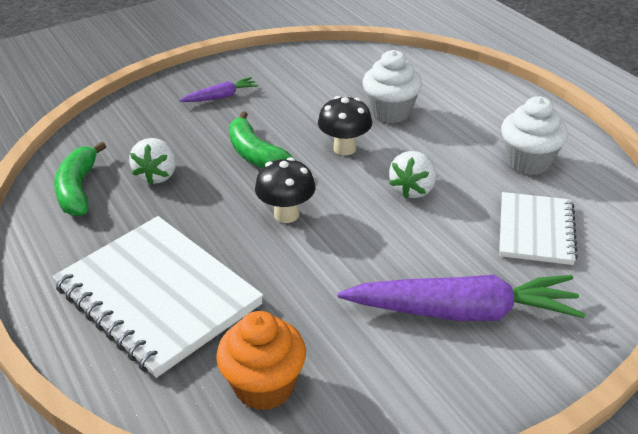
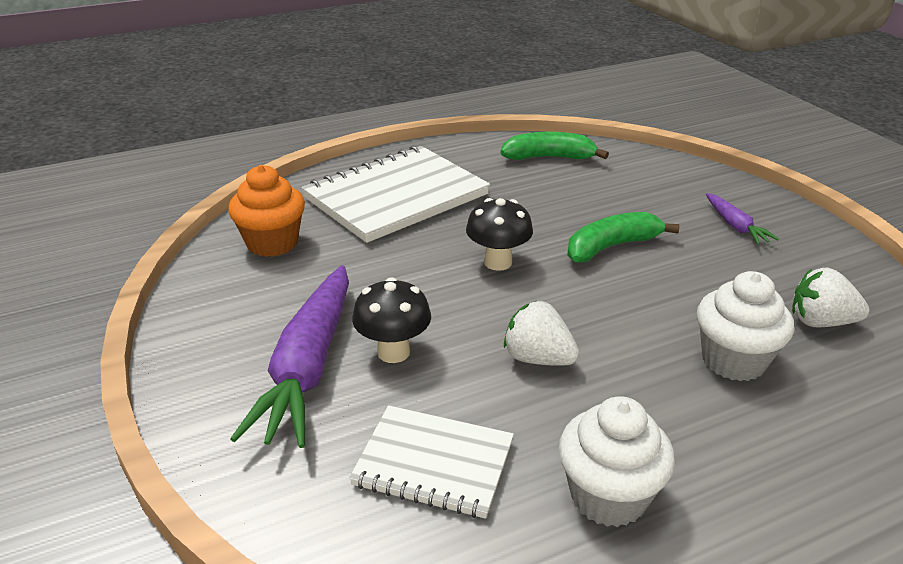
camera: 95 degrees right, 5 degrees down
(157, 175) = (570, 192): white strawberry -> white strawberry (820, 322)
(344, 148) = (630, 310): black mushroom -> black mushroom (393, 352)

